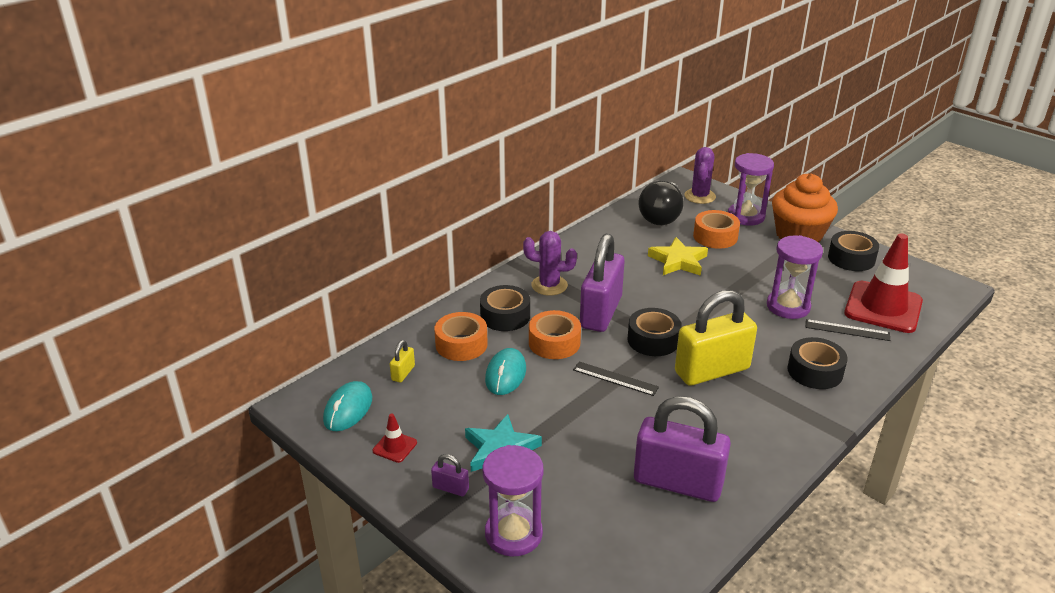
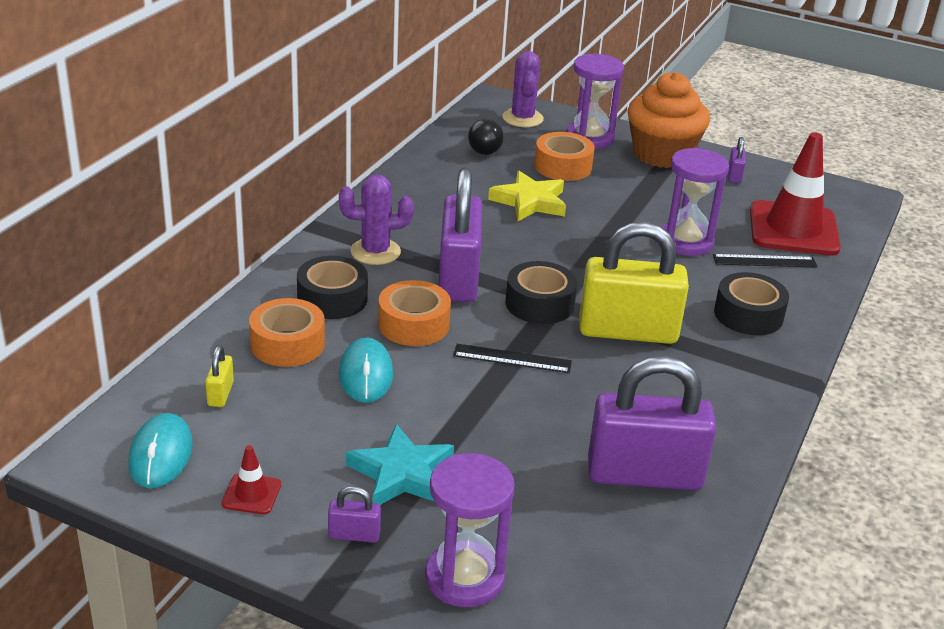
camera: 20 degrees left, 0 degrees up
(661, 216) = (484, 148): black light bulb -> black light bulb, size x0.60
(712, 370) = (627, 331): yellow padlock -> yellow padlock turned 45 degrees clockwise
(851, 258) = (734, 176): black tape -> purple padlock

